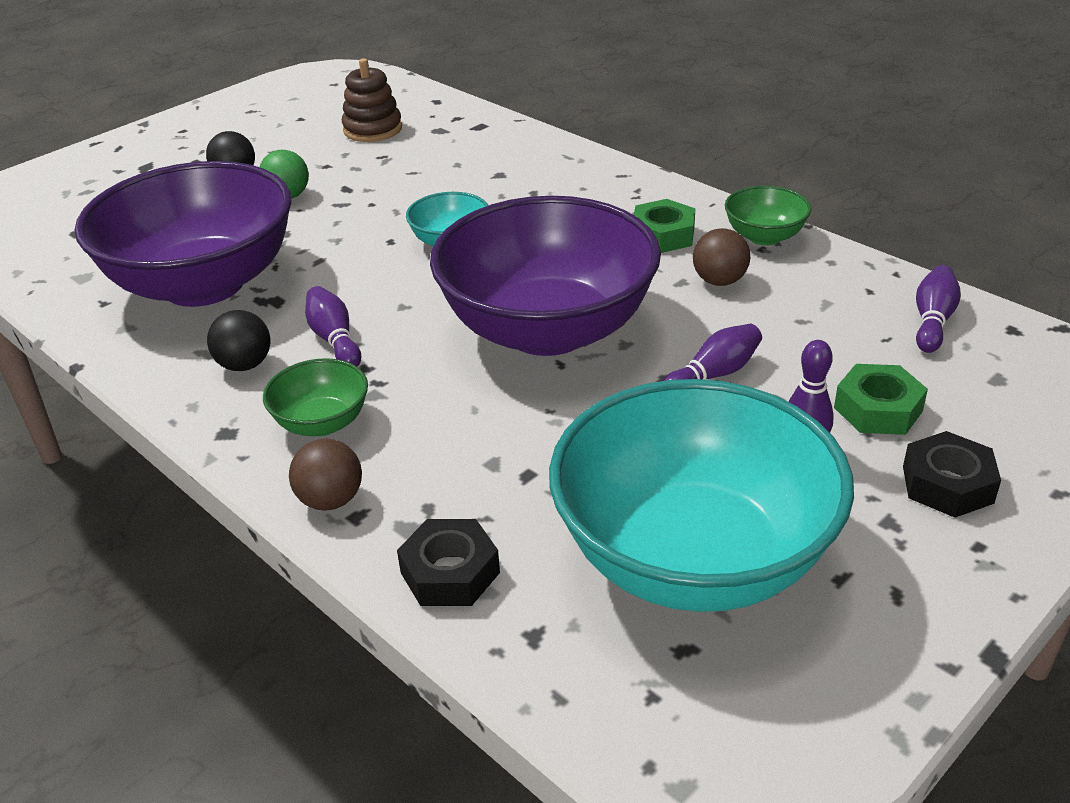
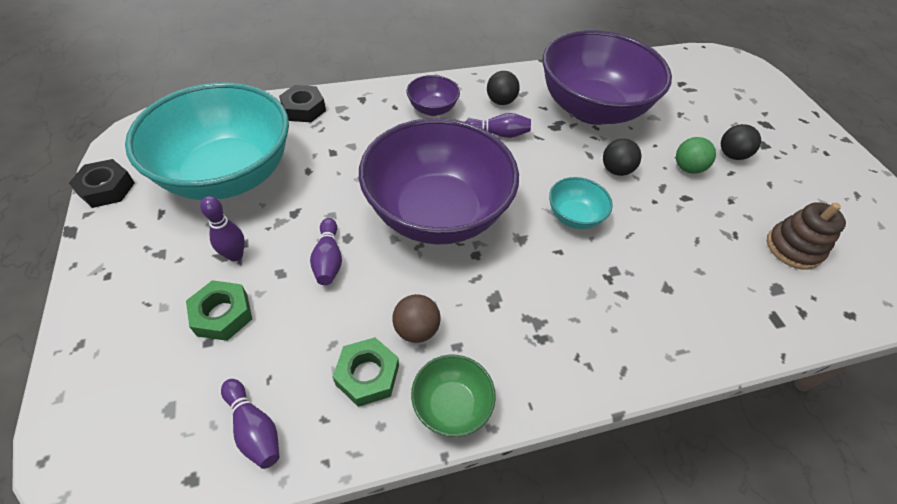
camera: 115 degrees right, 15 degrees up
(322, 423) = (432, 109): green bowl -> purple bowl
(331, 500) = (378, 95): brown ball -> none
(335, 236) = (616, 170): none -> black ball
(663, 235) = (503, 336): green nut -> green nut (367, 375)
(947, 484) = (146, 297): black nut -> black nut (106, 188)

